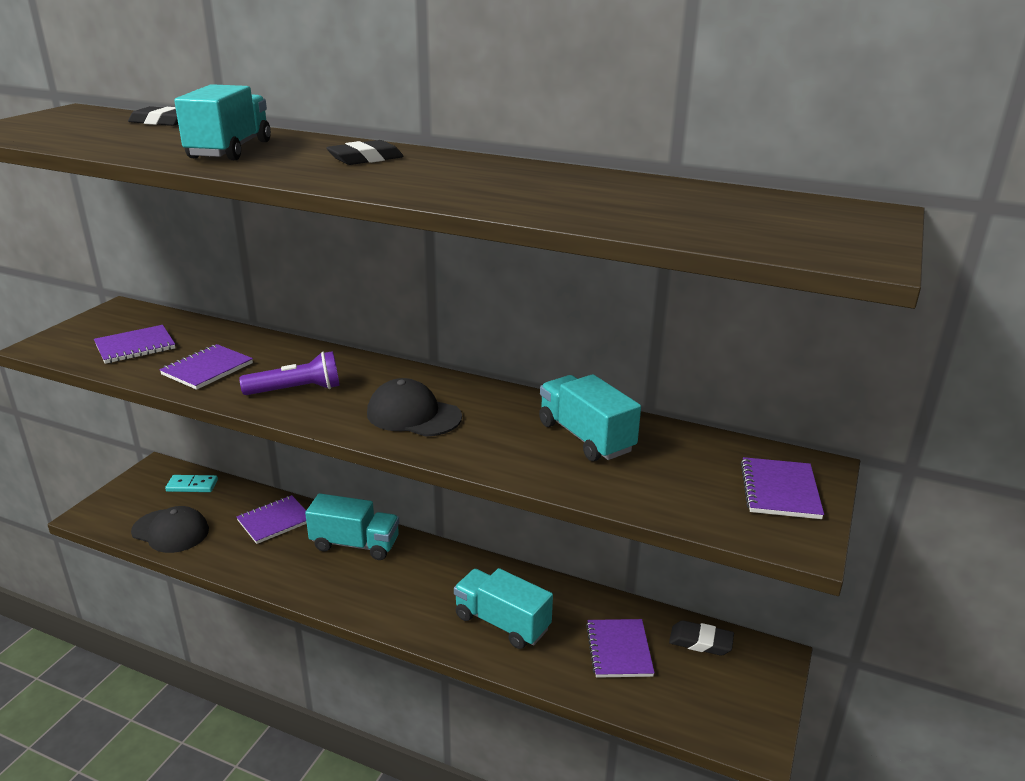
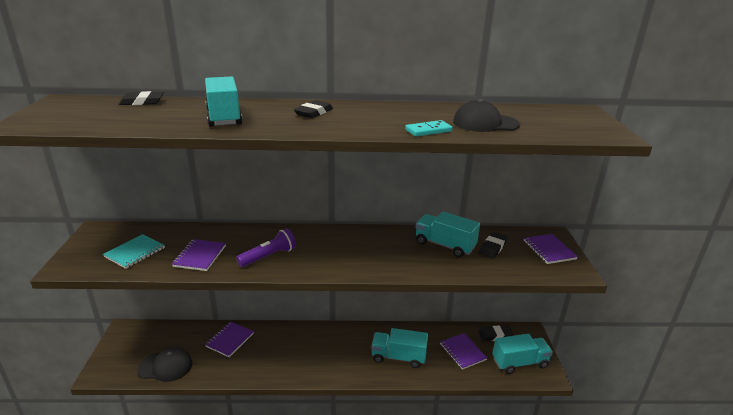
camera: 25 degrees left, 0 degrees up
(135, 346) = (135, 252): purple notebook -> turquoise notebook
(192, 486) = (158, 334): turquoise domino -> turquoise domino (428, 130)
(355, 544) = (289, 339): turquoise truck -> turquoise truck (519, 362)
(413, 415) = (349, 255): black cap -> black cap (485, 123)
(671, 460) = (493, 247): none -> black eraser

